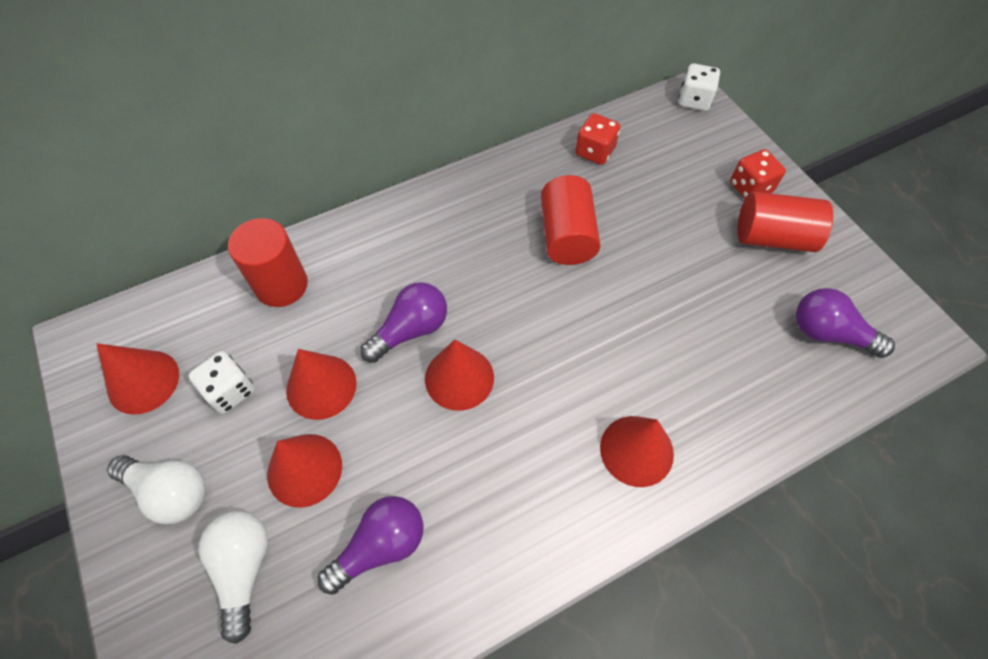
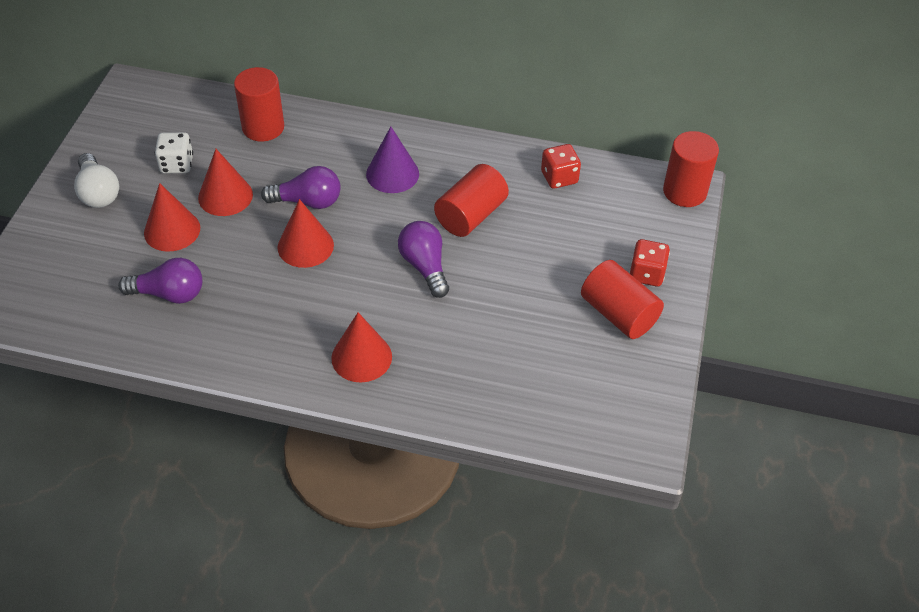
camera: 40 degrees right, 10 degrees down
(143, 381) = (139, 129): red cone -> none
(244, 569) = (95, 253): white light bulb -> none
(457, 245) = (392, 174): none -> purple cone
(694, 100) = (684, 191): white dice -> red cylinder
(829, 333) = (576, 393): purple light bulb -> purple light bulb (425, 267)

